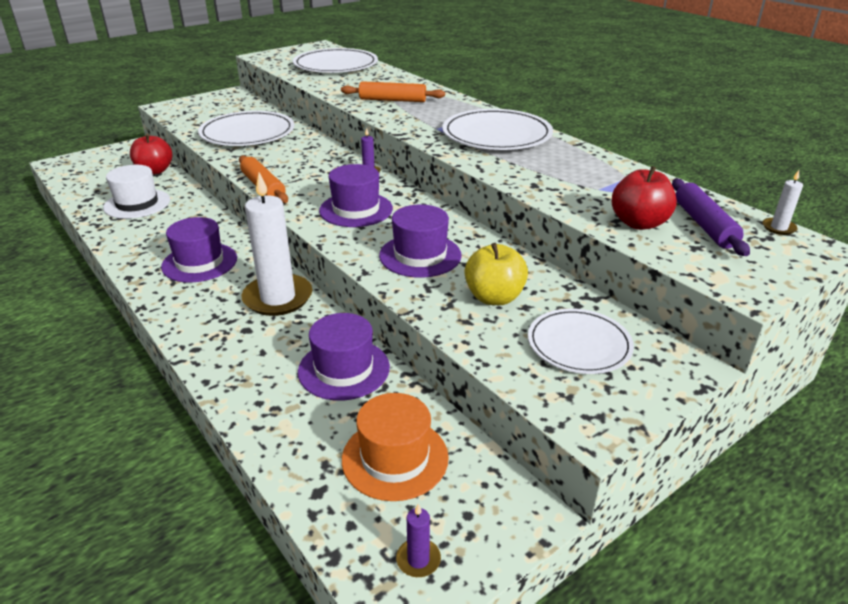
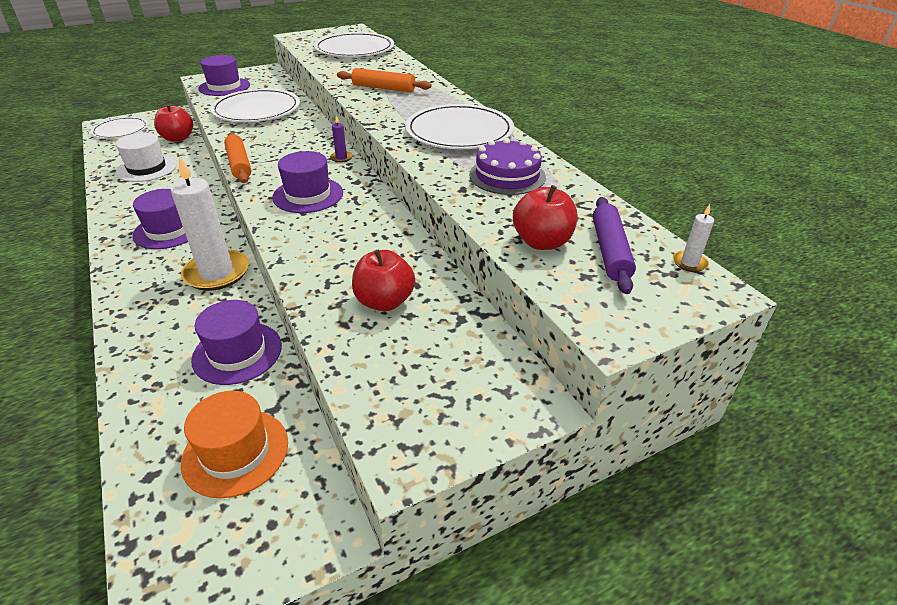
camera: 10 degrees right, 5 degrees up
(418, 559) = (201, 564): purple candle -> none
(420, 255) = (340, 249): purple hat -> purple hat (224, 87)
(494, 297) = (384, 302): yellow apple -> red apple
(569, 170) = (507, 176): none -> purple cake
(579, 344) = (439, 364): white plate -> white plate (121, 130)

